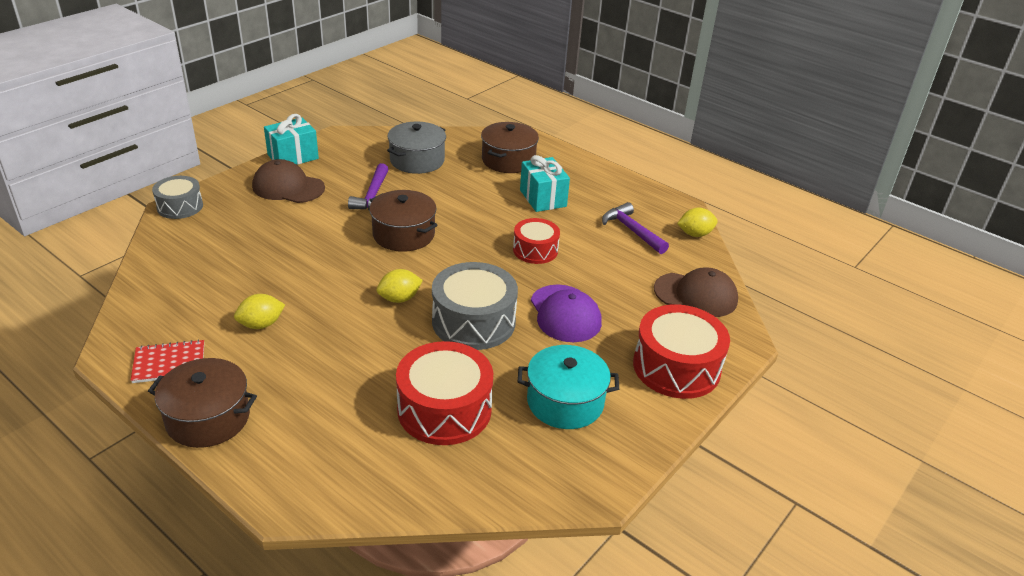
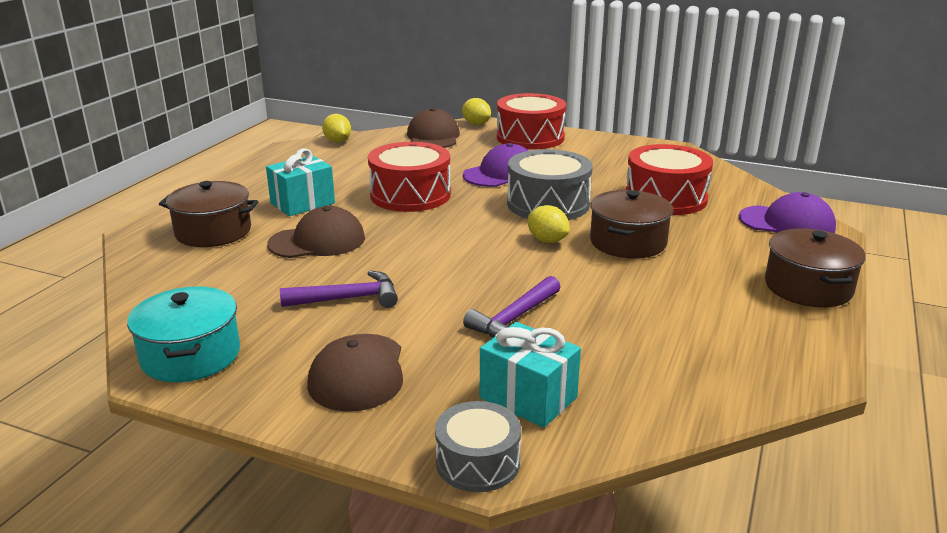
camera: 105 degrees left, 10 degrees down
(169, 363) = (779, 333): red notebook -> none
(261, 324) = (663, 300): yellow lemon -> yellow lemon (476, 124)
(293, 157) = (252, 398): turquoise gift -> turquoise gift (528, 397)
(328, 479) = (787, 223): none -> purple cap
(403, 234) = (428, 261): brown pot -> brown pot (628, 242)
(417, 160) = (232, 288): grey pot -> none
(467, 196) = (317, 241): none -> brown cap
(535, 250) = (410, 195): red drum -> red drum, size x1.65
(565, 402) = (607, 163): turquoise pot -> turquoise pot (191, 355)
(632, 231) = (346, 162): purple hammer -> purple hammer (514, 319)

